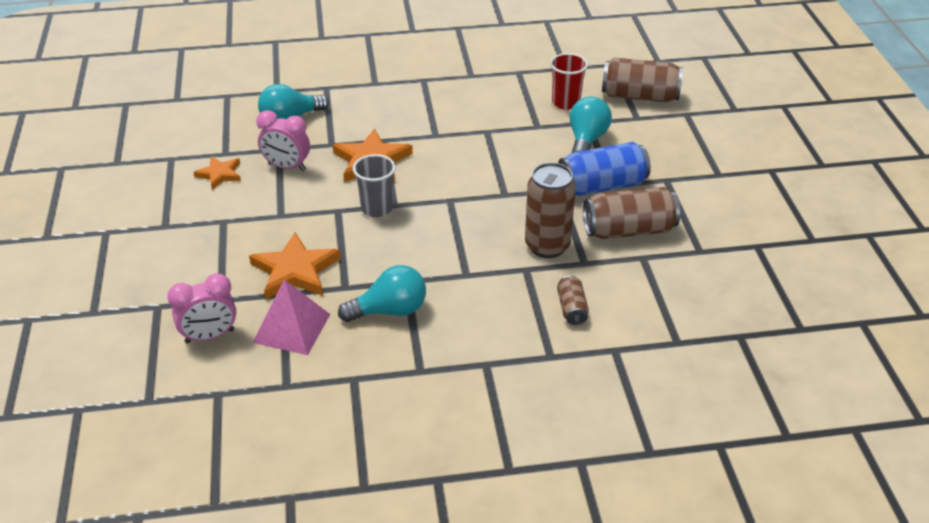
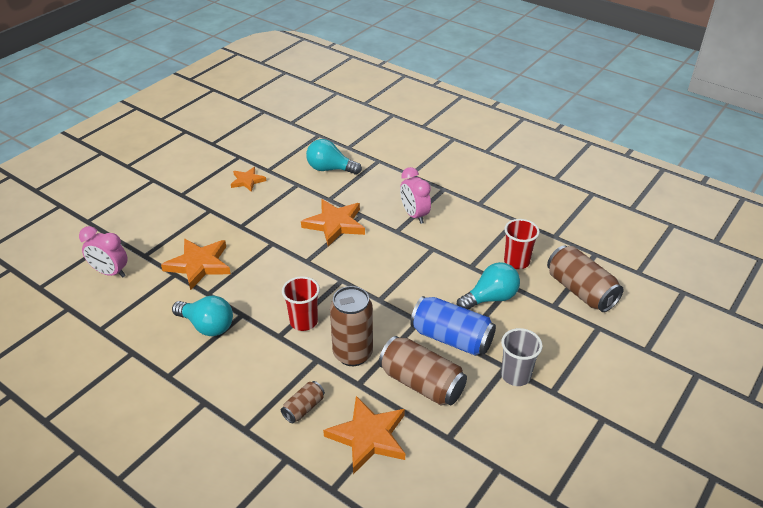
camera: 45 degrees right, 0 degrees up
(287, 167) = (285, 198): pink clock -> pink clock (414, 215)
(291, 328) = (149, 297): pink pyramid -> none
(377, 208) = (294, 256): grey cup -> grey cup (515, 375)
(470, 250) = (303, 322): none -> red cup
(648, 291) = (368, 437): none -> orange star

